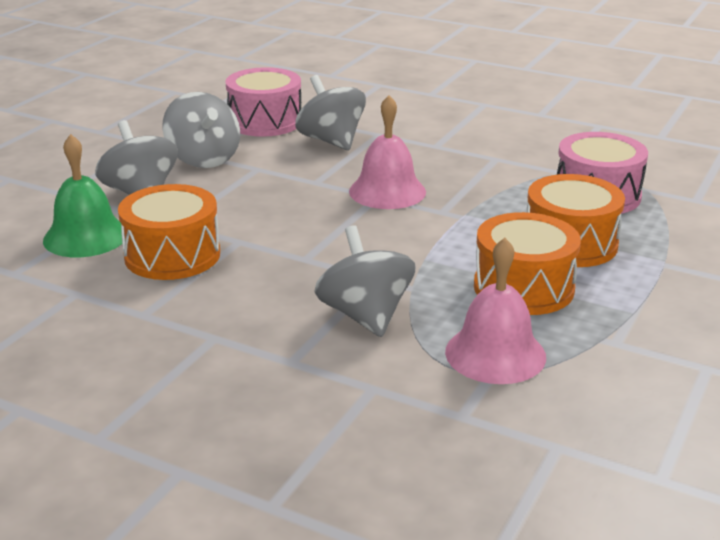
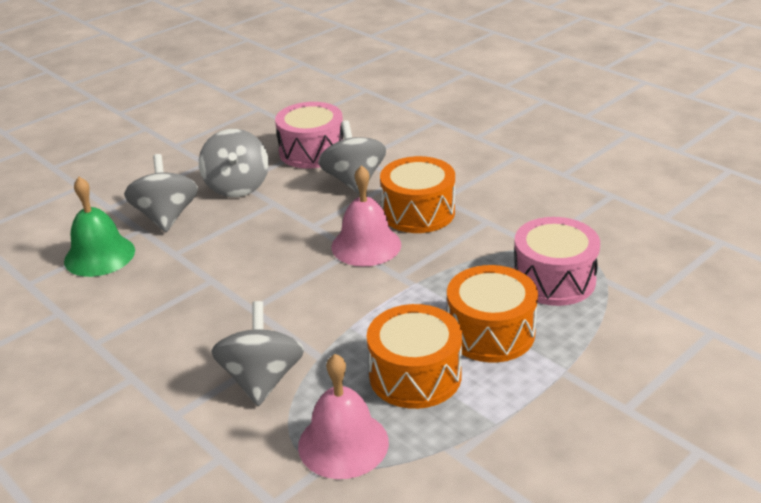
camera: 20 degrees right, 5 degrees up
(172, 255) = (151, 286): orange drum -> orange drum (418, 212)

